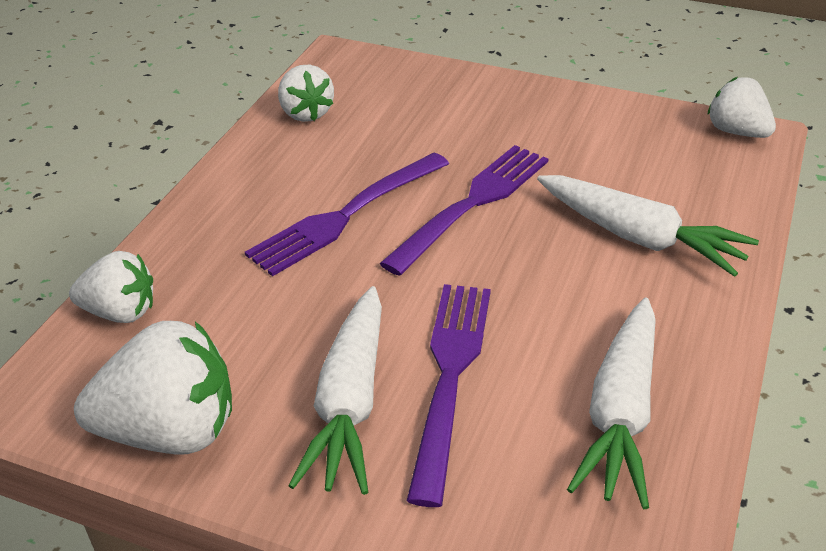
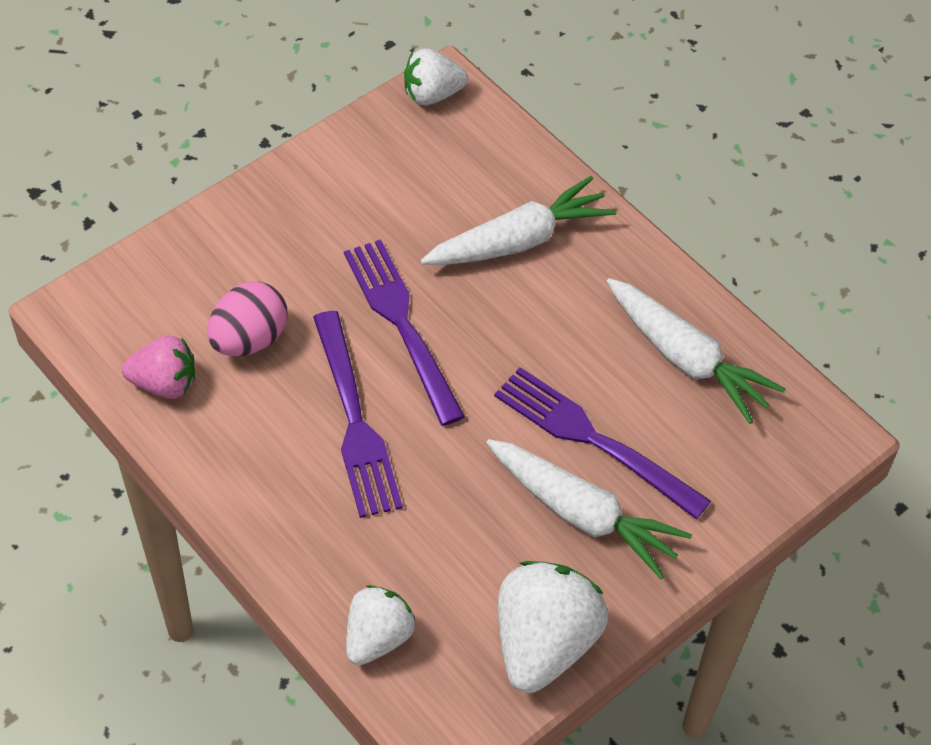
camera: 65 degrees left, 15 degrees up
(306, 113) = (164, 383): white strawberry -> pink strawberry
(382, 134) = (249, 339): none -> pink egg

